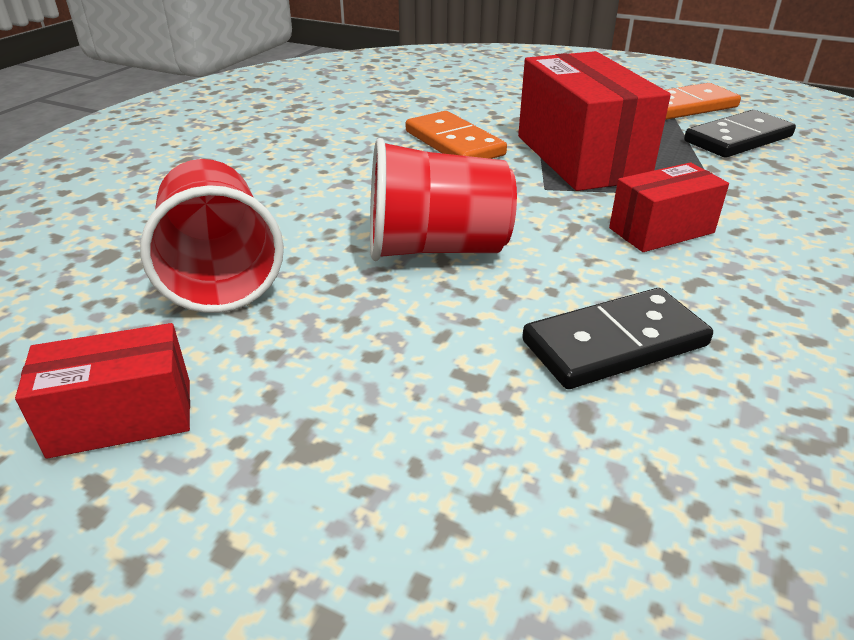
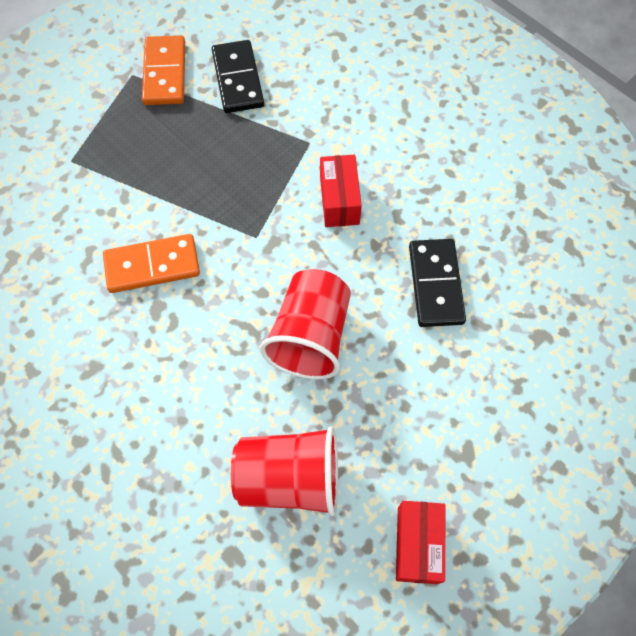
camera: 70 degrees left, 30 degrees up
(581, 157) = (220, 191): red box -> none

